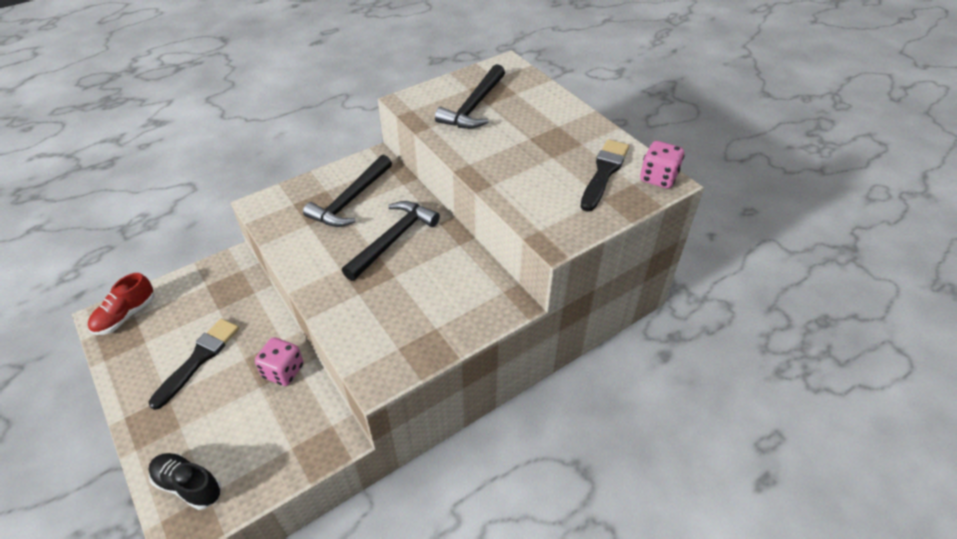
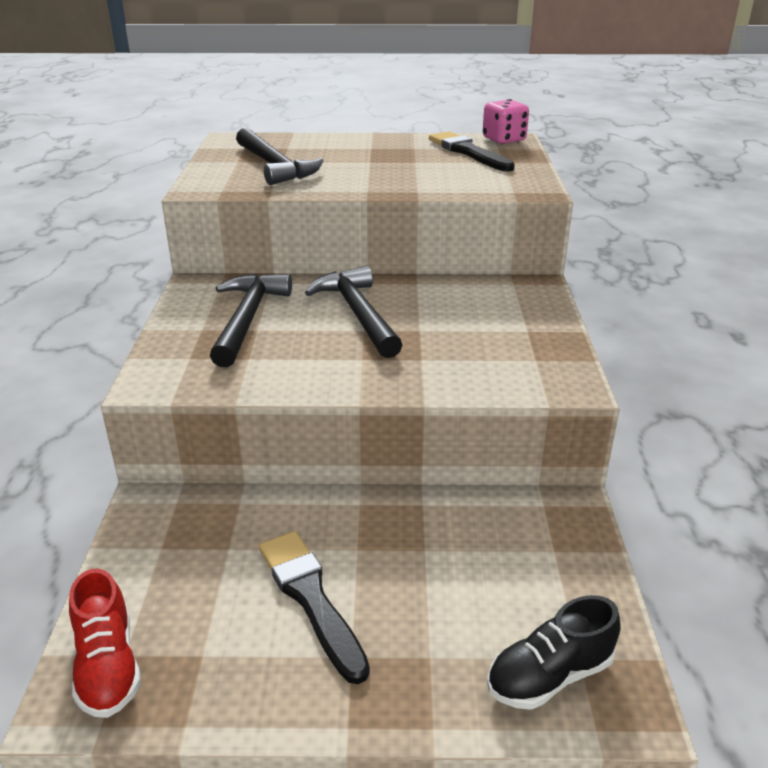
camera: 55 degrees left, 15 degrees down
(283, 371) = (418, 519): pink dice -> none
(350, 200) = (248, 319): black hammer -> black hammer turned 150 degrees counterclockwise

